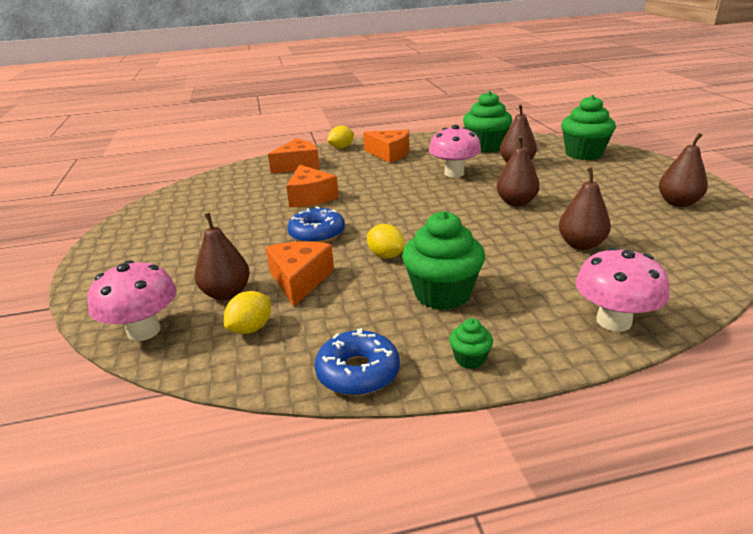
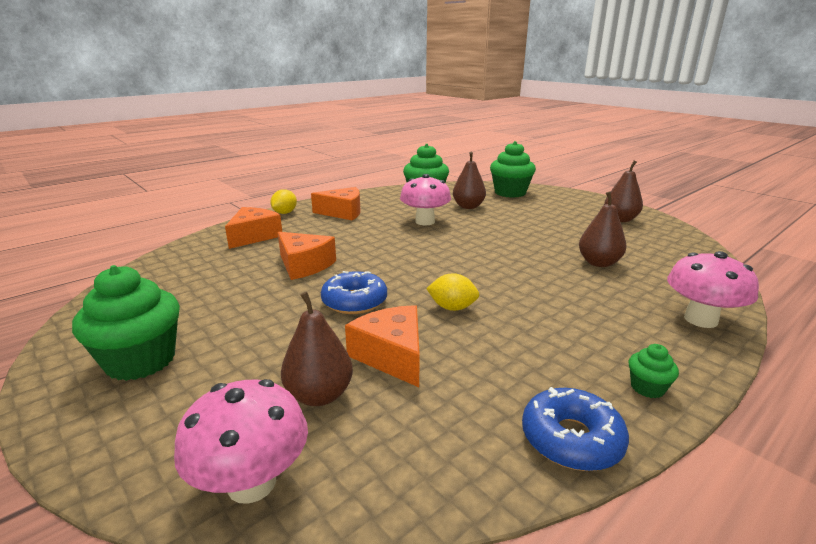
camera: 30 degrees left, 5 degrees down
(251, 328) = (398, 429): yellow lemon -> none
(442, 294) = (548, 332): green cupcake -> green cupcake (141, 361)
(516, 202) = (507, 238): brown pear -> none

